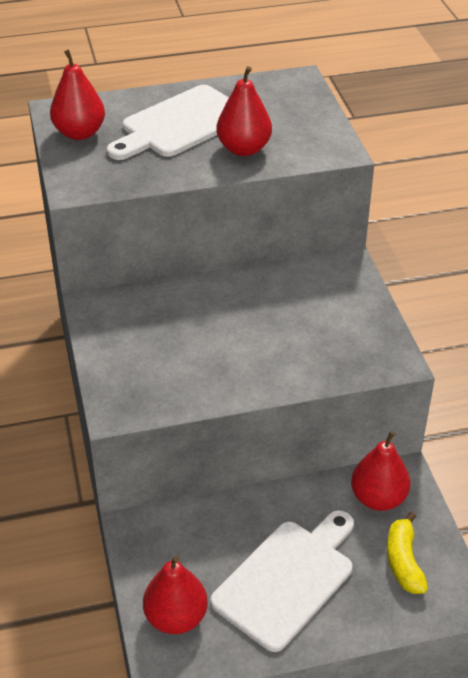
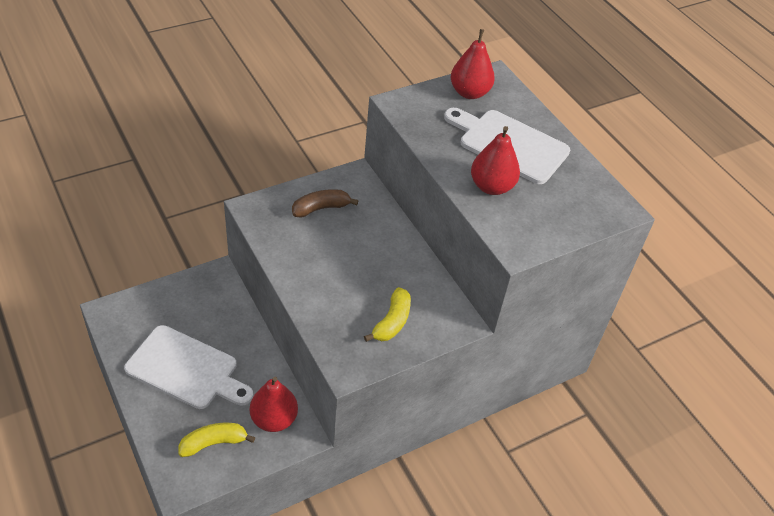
camera: 70 degrees right, 5 degrees up
(140, 345) = (321, 208): none -> brown banana
(176, 617) = (147, 311): red pear -> none
(337, 315) = (392, 322): none -> yellow banana

